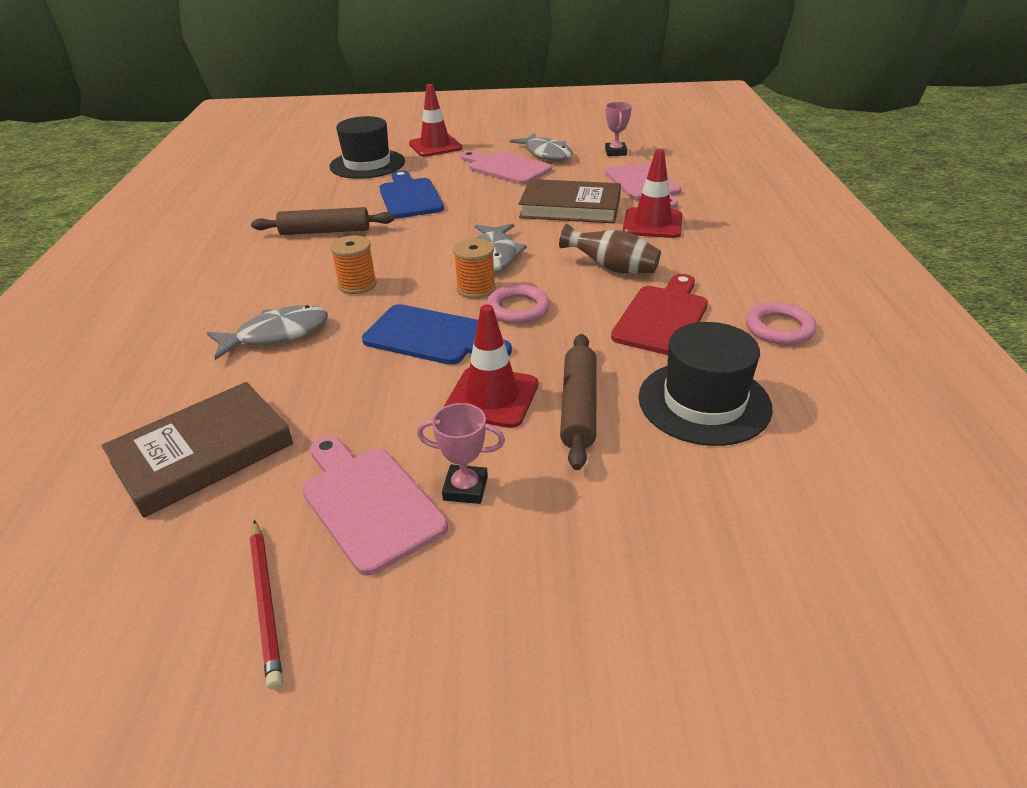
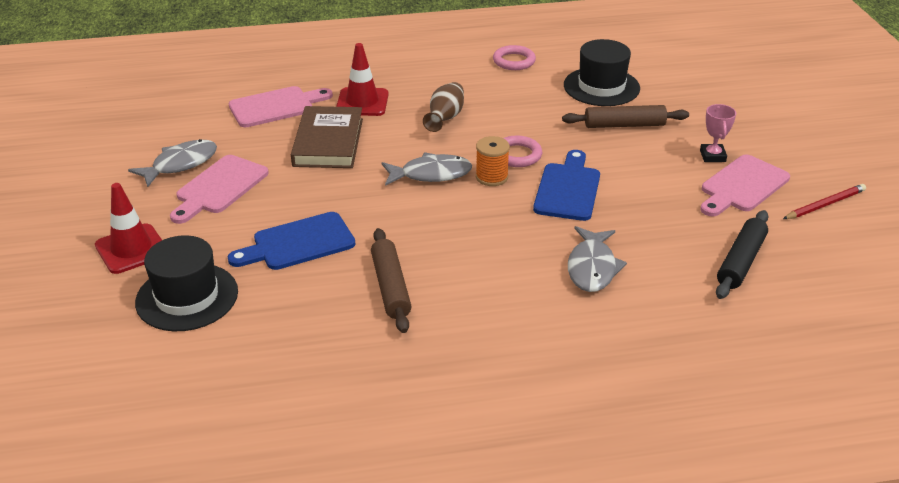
camera: 100 degrees left, 0 degrees up
(203, 453) = (741, 262): brown book -> black rolling pin
(277, 334) = (592, 267): grey fish -> grey fish turned 135 degrees counterclockwise
(357, 285) = (499, 241): orange spool -> none
(492, 397) = (628, 156): red traffic cone -> none
(615, 152) = (185, 123): pink trophy -> none
(662, 317) = (512, 98): red cutting board -> none

